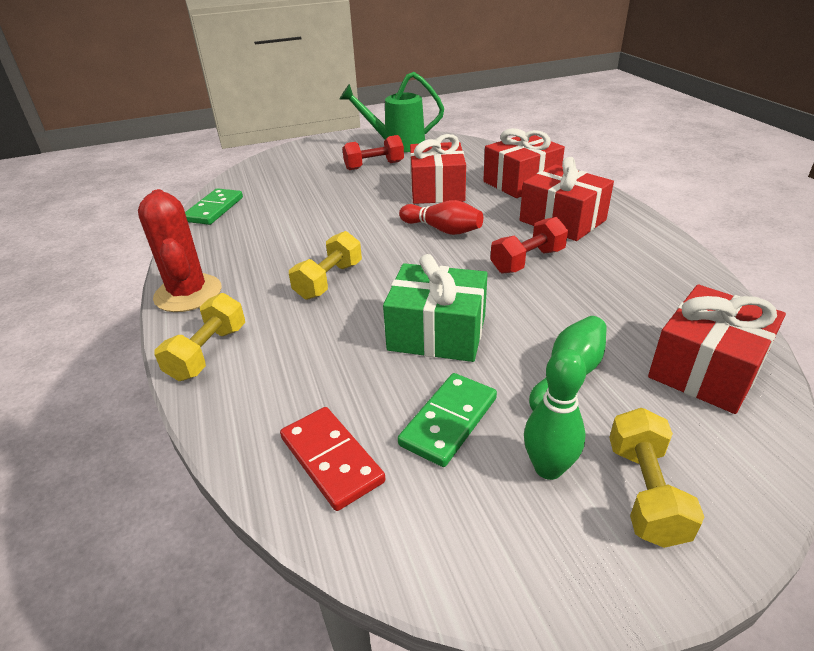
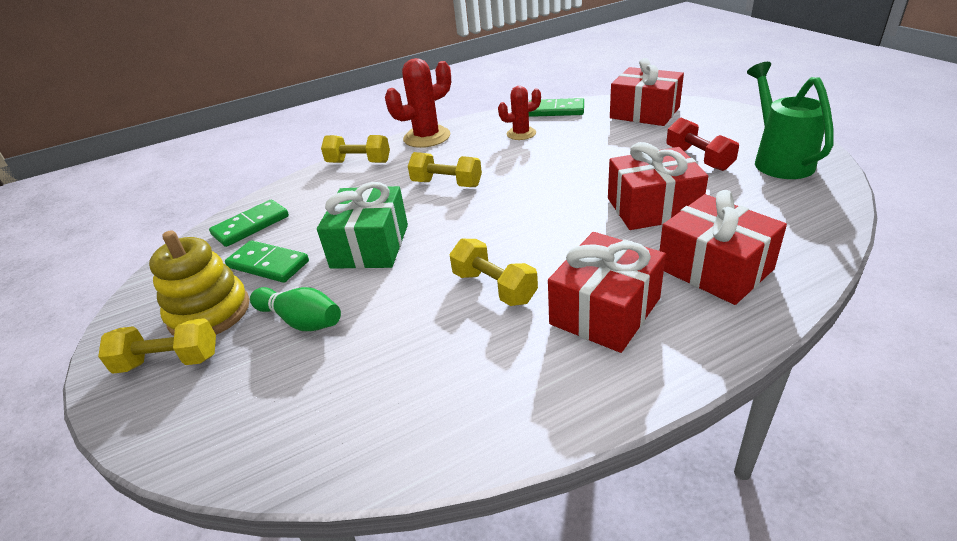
camera: 85 degrees right, 0 degrees up
(249, 231) = (521, 134): none -> red cactus
(331, 459) = (251, 226): red domino -> green domino
(442, 230) = (552, 225): red bowling pin -> none
(527, 261) = (494, 287): red dumbbell -> yellow dumbbell
(548, 468) = (209, 313): green bowling pin -> yellow stacking toy
(706, 369) = (290, 419): red gift -> red gift (644, 113)

